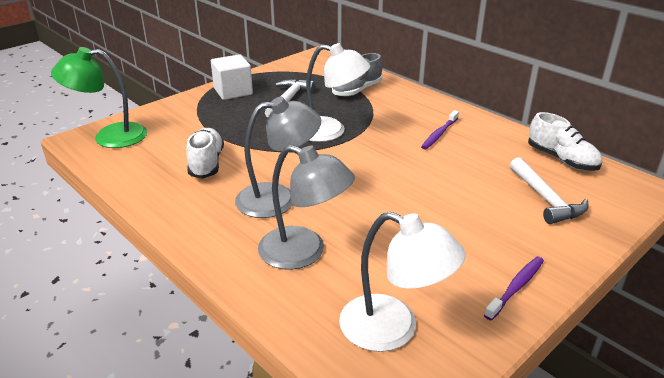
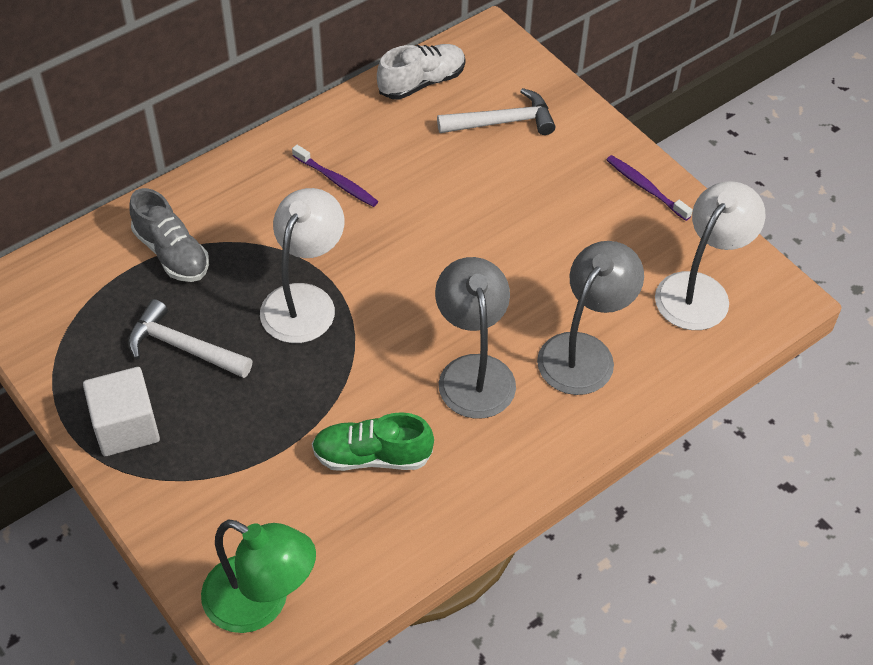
camera: 85 degrees left, 20 degrees up
(109, 136) = (261, 603): green lamp -> green lamp turned 60 degrees counterclockwise
(206, 163) = (372, 456): white shoe -> green shoe

